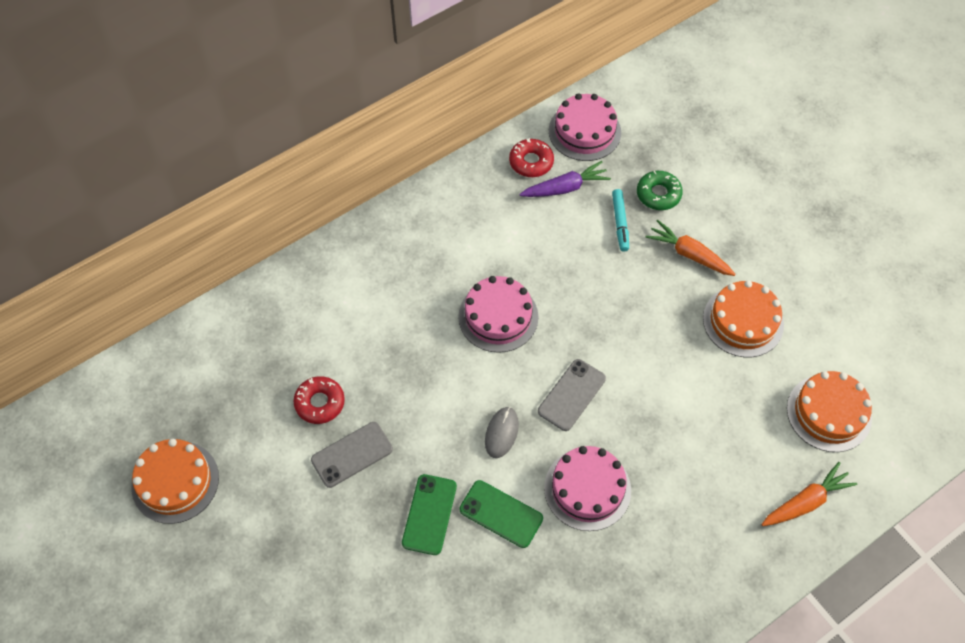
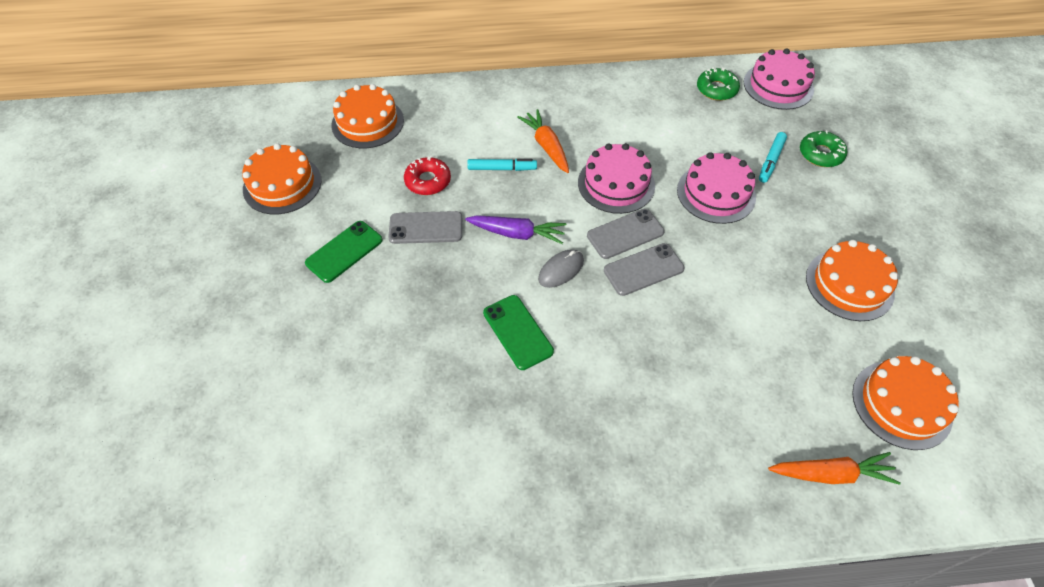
camera: 30 degrees right, 5 degrees down
(212, 366) = (367, 122): none -> orange cake
(382, 353) = (502, 168): none -> turquoise marker
(429, 514) = (456, 302): green phone -> green phone (344, 251)
(531, 162) = (716, 89): red donut -> green donut
(536, 366) = (625, 234): none -> grey phone
(565, 188) = (736, 117): purple carrot -> purple carrot (517, 233)
(587, 489) = (610, 351): pink cake -> pink cake (716, 193)
(689, 254) = (824, 209): orange carrot -> orange carrot (546, 146)

